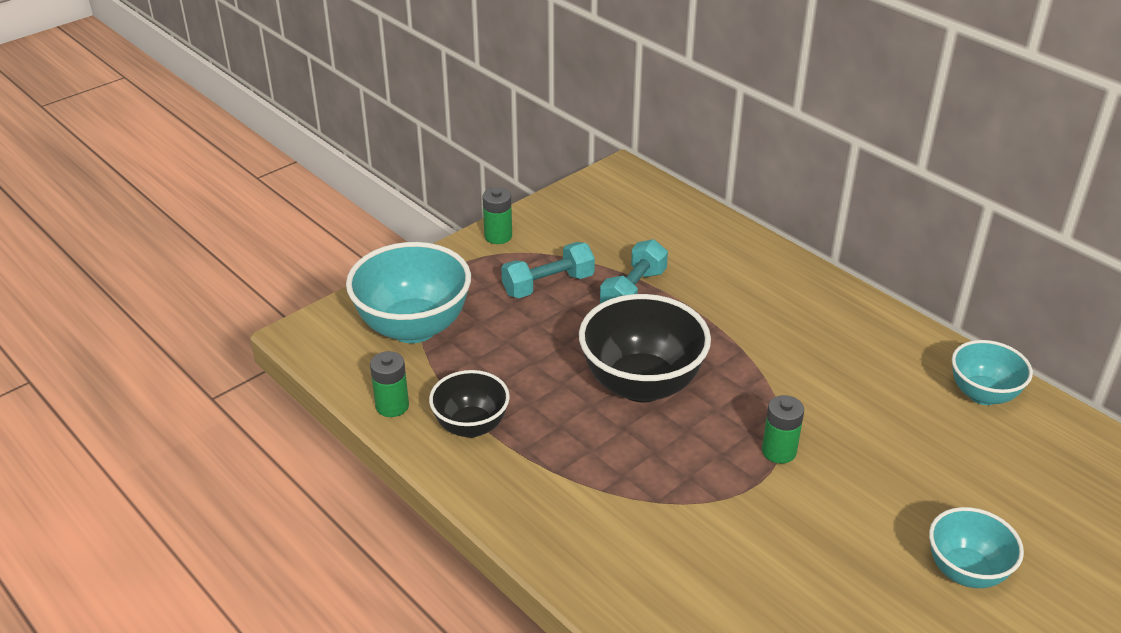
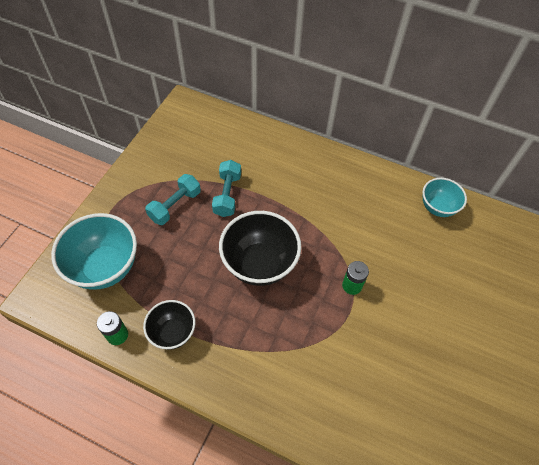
camera: 25 degrees left, 20 degrees up
(498, 236) = (129, 176): green battery -> none
(966, 571) = (473, 332): turquoise bowl -> none

